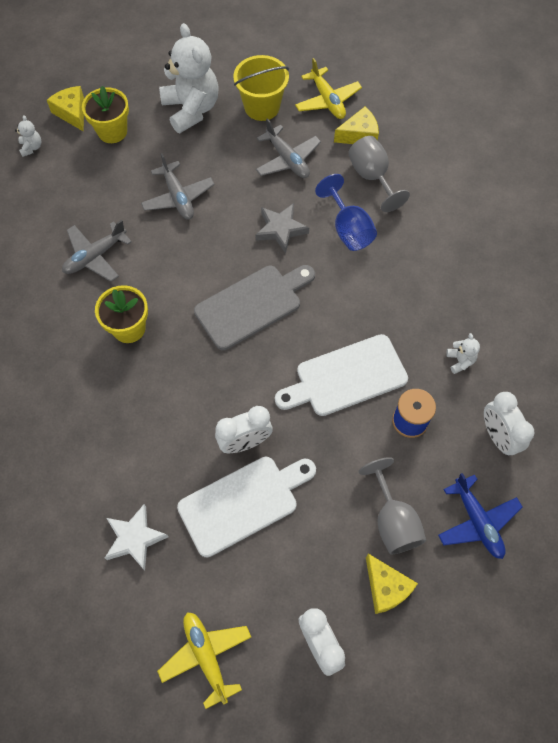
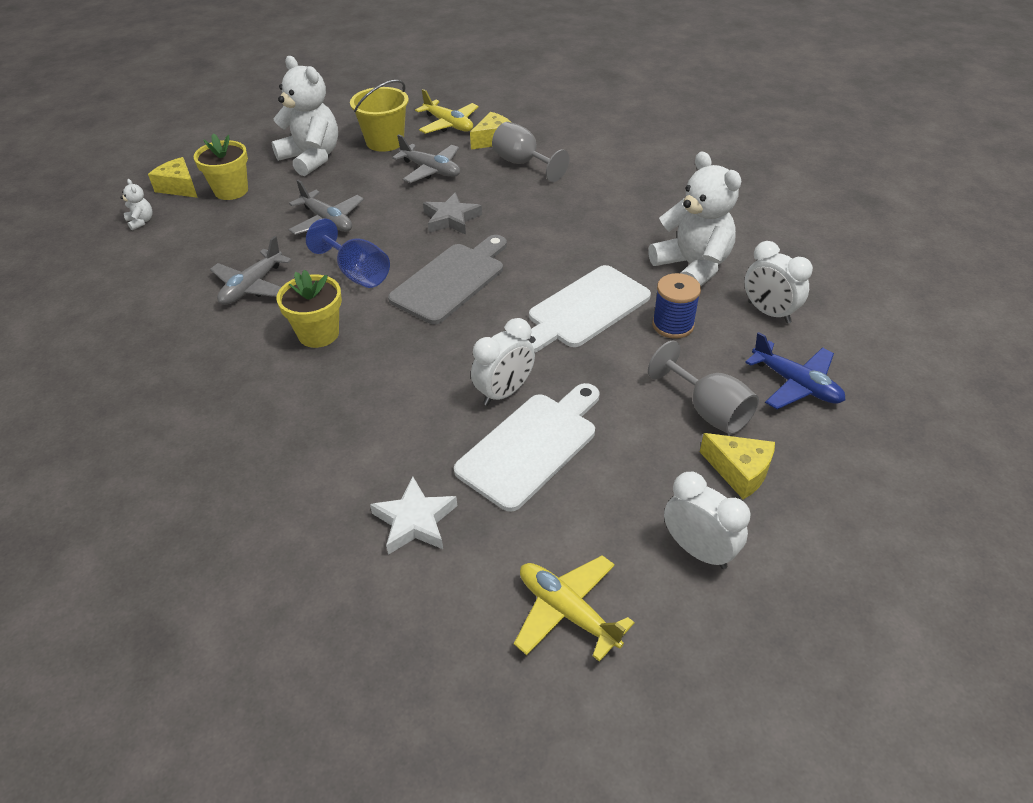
camera: 20 degrees left, 20 degrees down
(348, 229) = (521, 203): blue goblet -> blue goblet (357, 273)
(460, 361) = (692, 267): white teddy bear -> white teddy bear, size x2.44

